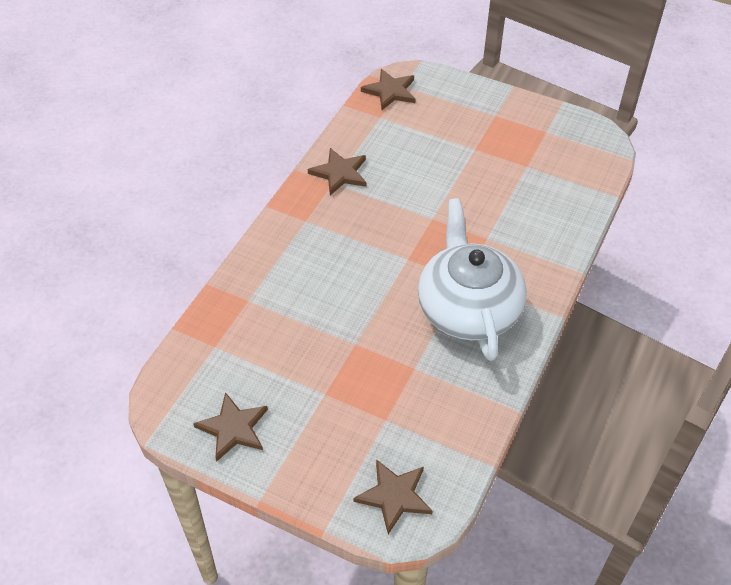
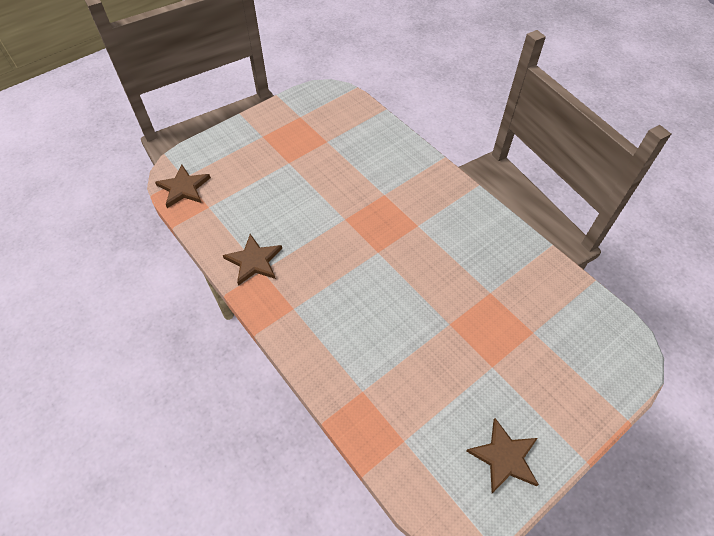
camera: 65 degrees left, 5 degrees up
(394, 496) = (607, 355): brown star -> none
(468, 308) = (447, 234): white teapot -> none

